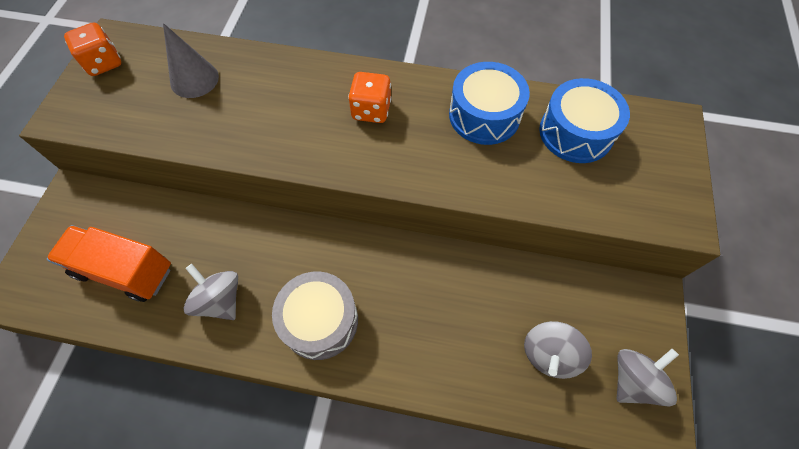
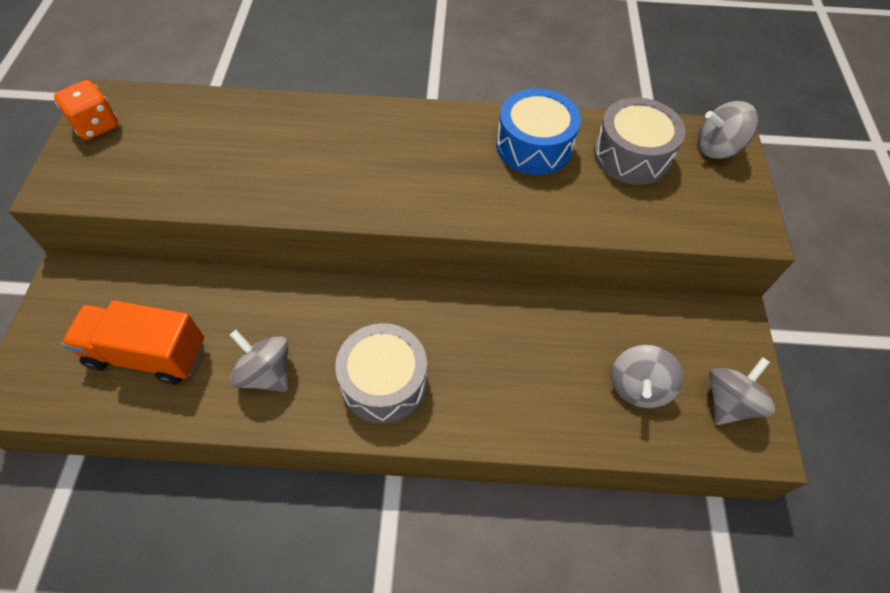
camera: 10 degrees left, 5 degrees down
(194, 79) = (206, 135): grey cone -> none
(371, 110) = (412, 151): orange dice -> none
(575, 132) = (632, 155): blue drum -> grey drum
(660, 132) = (717, 148): none -> grey spinning top

